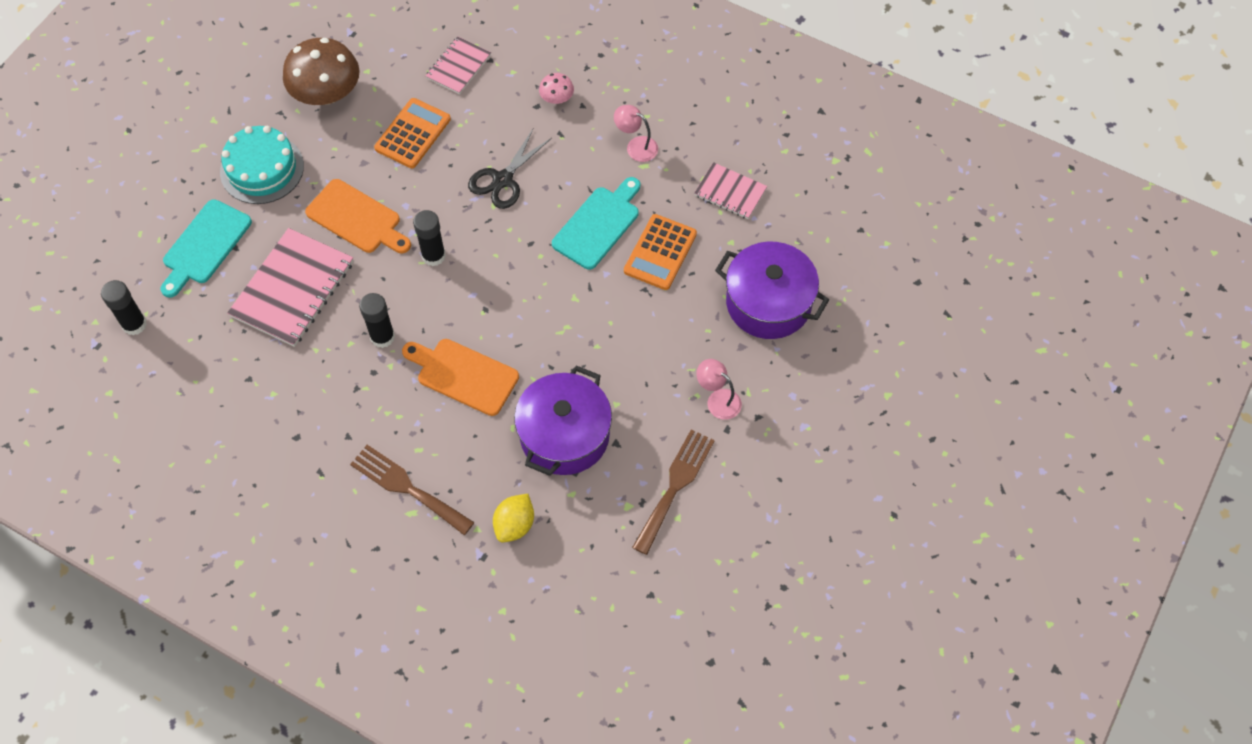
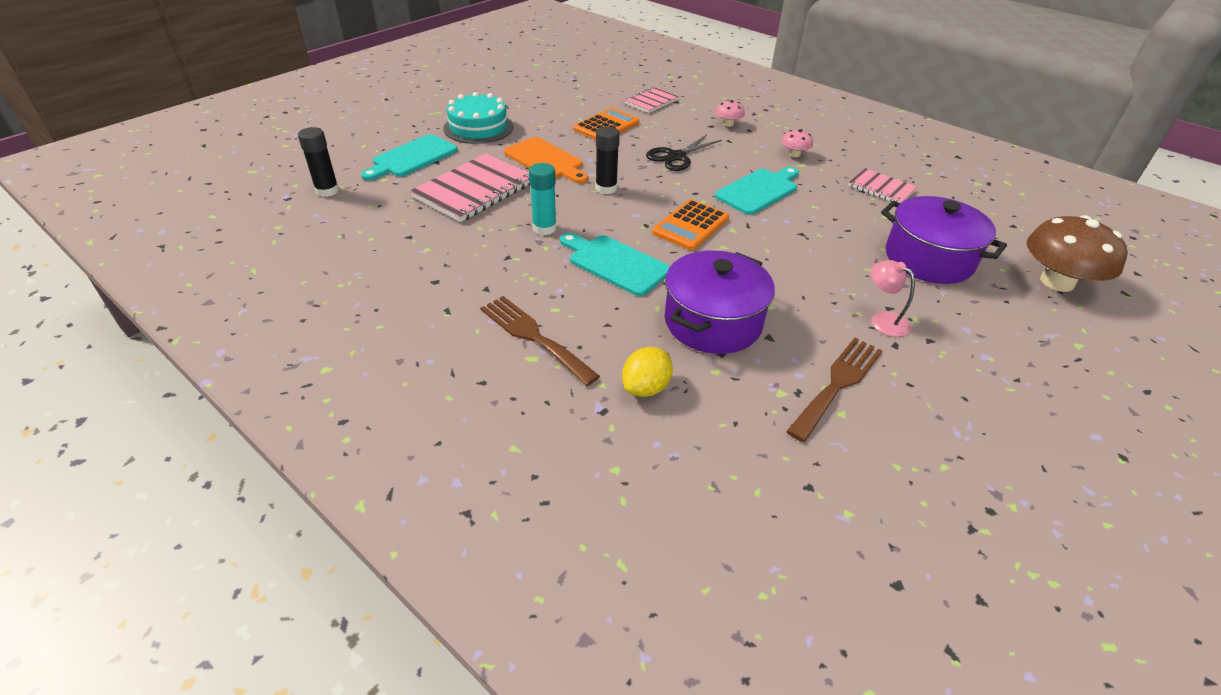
camera: 10 degrees right, 20 degrees down
(326, 93) = (544, 101): brown mushroom -> brown mushroom (1057, 282)
(382, 337) = (544, 228): black glue stick -> turquoise glue stick
(463, 375) = (615, 263): orange cutting board -> turquoise cutting board
(636, 146) = (794, 154): pink lamp -> pink mushroom
(660, 252) = (816, 213): orange calculator -> orange calculator (690, 226)

